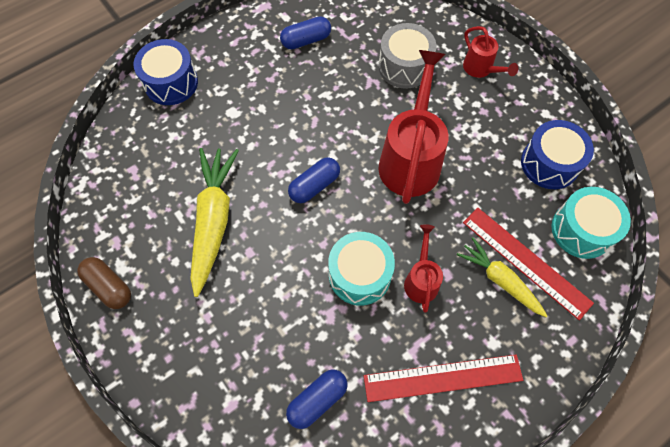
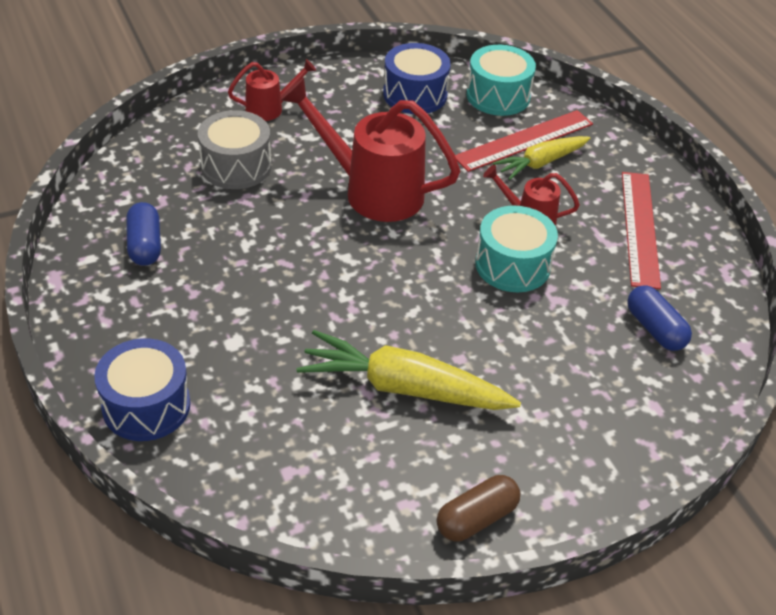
camera: 80 degrees left, 20 degrees down
(314, 186) = (382, 280): blue capsule -> none

